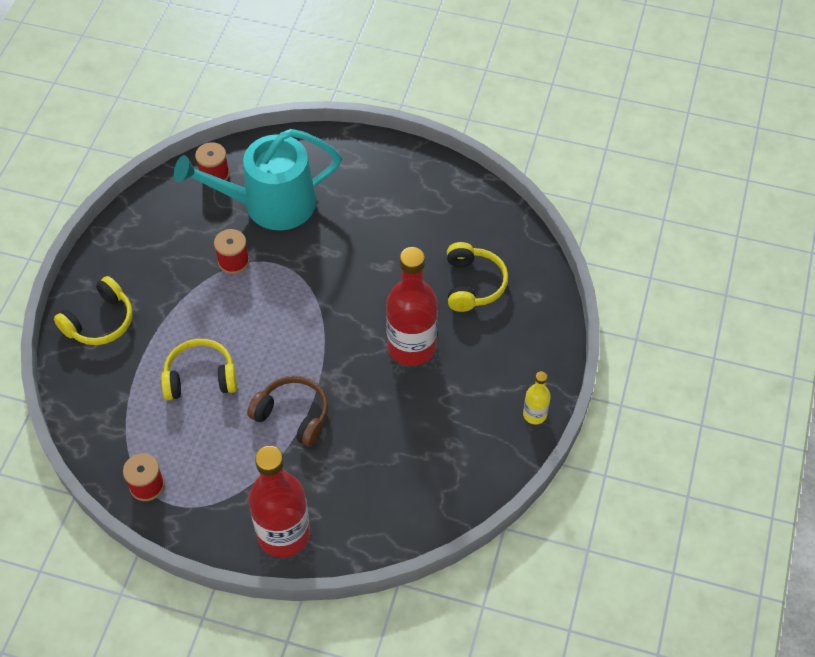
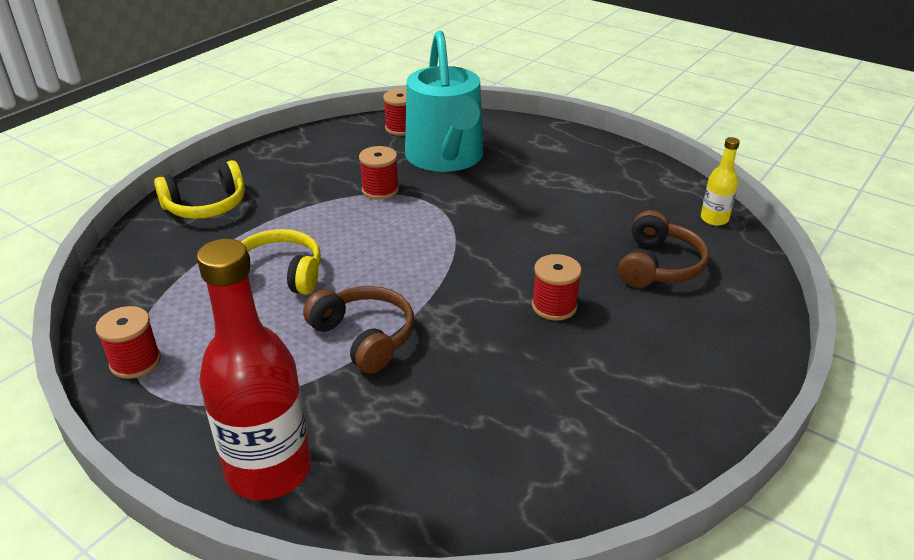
camera: 20 degrees right, 20 degrees down
(270, 204) = (446, 157): turquoise watering can -> turquoise watering can turned 105 degrees counterclockwise
(411, 347) = (554, 306): red bottle -> red spool
(473, 284) = (658, 265): yellow headphones -> brown headphones
(534, 414) = (711, 423): yellow bottle -> yellow bottle (714, 219)

